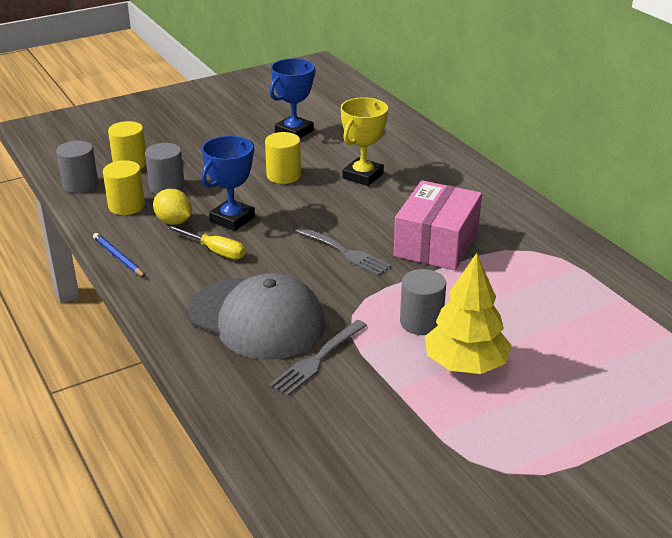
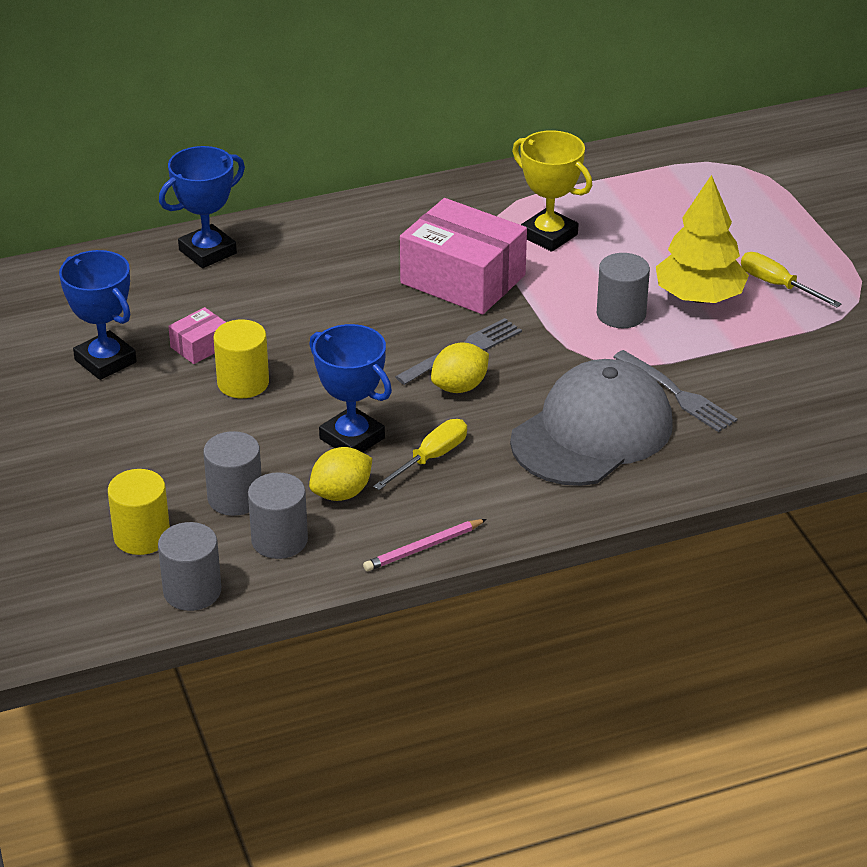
camera: 80 degrees left, 5 degrees up
(118, 257) = (423, 548): blue pencil -> pink pencil
(126, 206) = (279, 540): yellow cylinder -> grey cylinder
(300, 255) = (459, 387): none -> yellow lemon
(318, 157) = (200, 346): none -> pink box
(363, 176) = (272, 313): yellow trophy -> yellow trophy (549, 235)
(422, 147) = (207, 252): none -> blue trophy
(507, 413) = (777, 285): none -> yellow screwdriver

